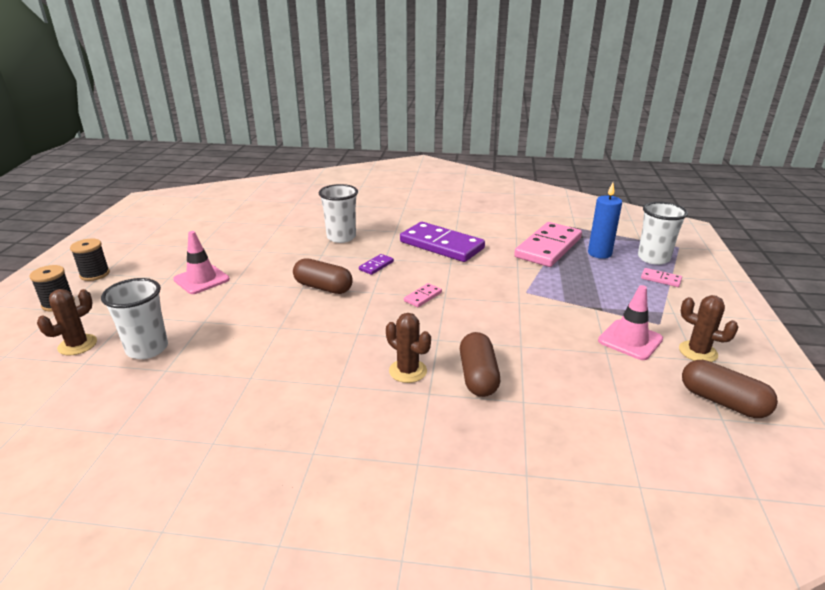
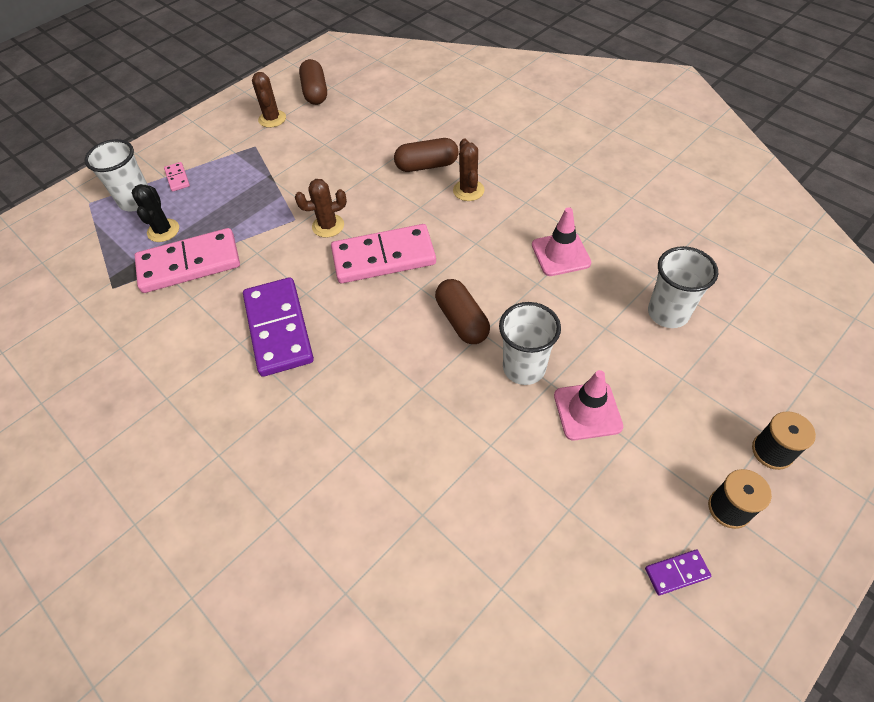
camera: 140 degrees left, 25 degrees up
(77, 345) = (738, 353): brown cactus -> brown cactus (328, 226)
(341, 237) = (368, 417): white cup -> white cup (524, 368)
(376, 266) = (381, 329): purple domino -> purple domino (676, 572)
(423, 297) = (383, 257): pink domino -> pink domino, size x2.39
(478, 376) = (427, 165): brown capsule -> brown capsule turned 45 degrees clockwise
(599, 253) = (163, 230): blue candle -> black cactus
(630, 340) = (295, 144): pink traffic cone -> pink traffic cone (560, 254)

